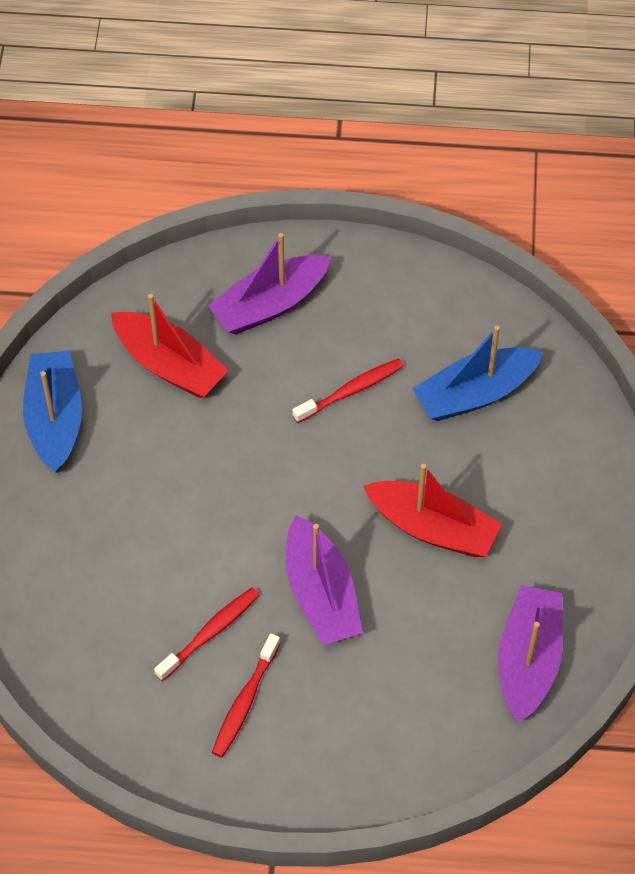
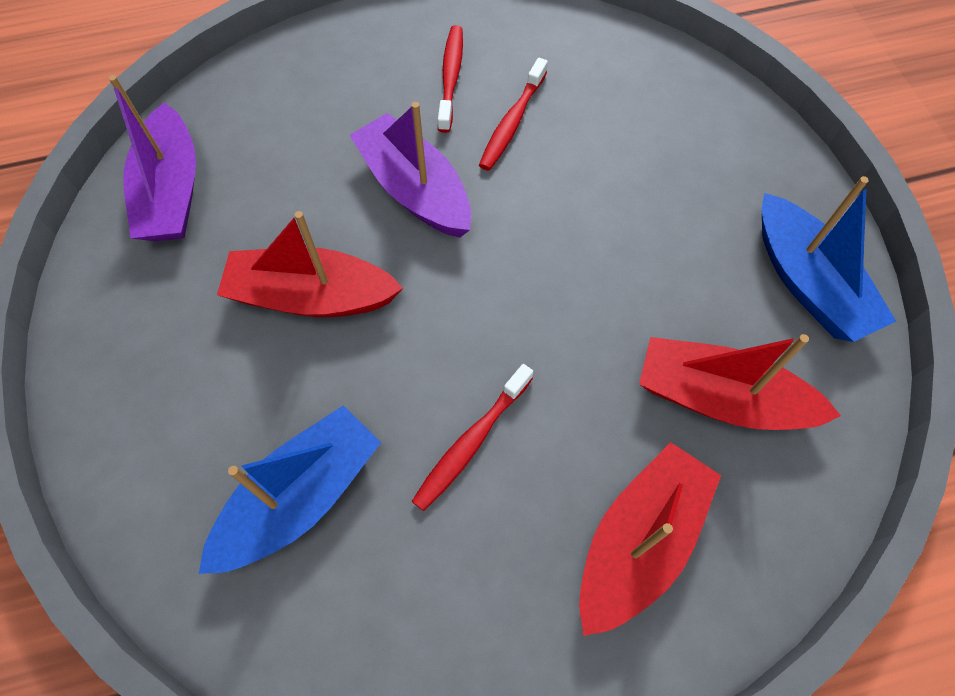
camera: 160 degrees right, 5 degrees up
(270, 304) = (639, 542): purple boat -> red boat

